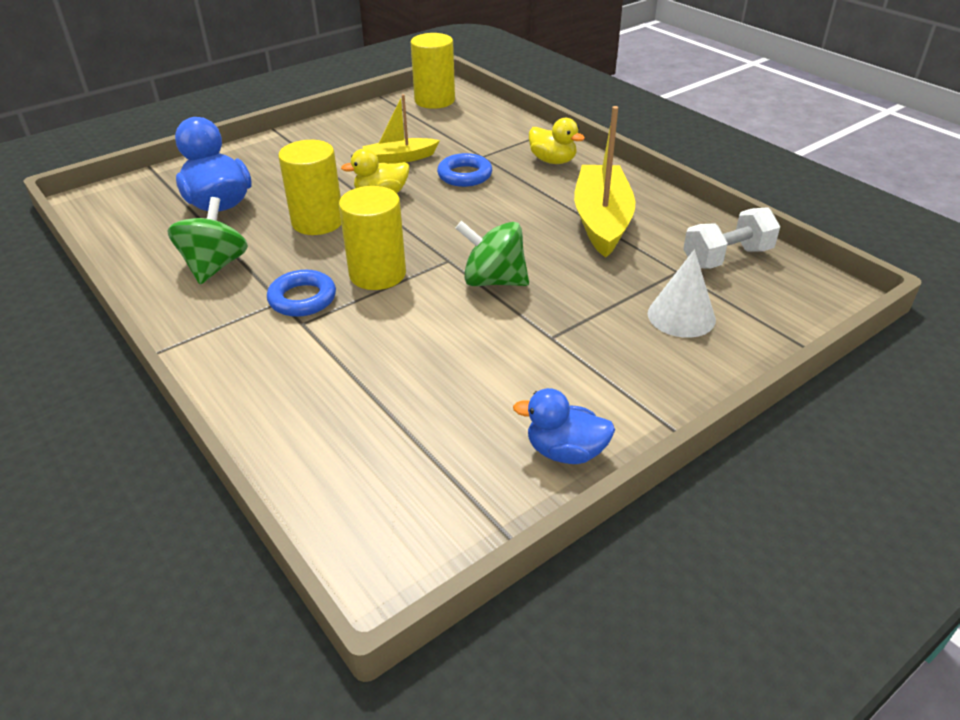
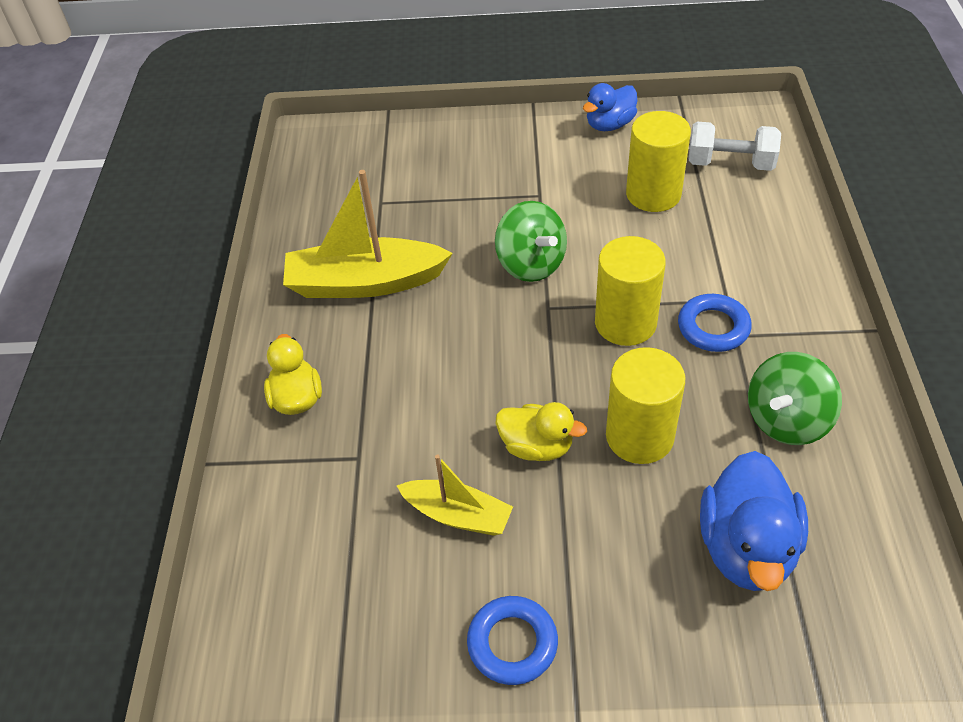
camera: 140 degrees left, 10 degrees up
(434, 100) = (271, 663): yellow cylinder -> yellow cylinder (653, 194)
(464, 175) = (415, 429): blue ring -> blue ring (512, 643)
(565, 452) = (609, 125): blue duck -> blue duck turned 90 degrees clockwise
(602, 220) = (365, 282): yellow boat -> yellow boat turned 45 degrees clockwise
(681, 316) = (431, 168): white cone -> none
(727, 257) = (327, 195): white dumbbell -> white dumbbell (730, 163)

